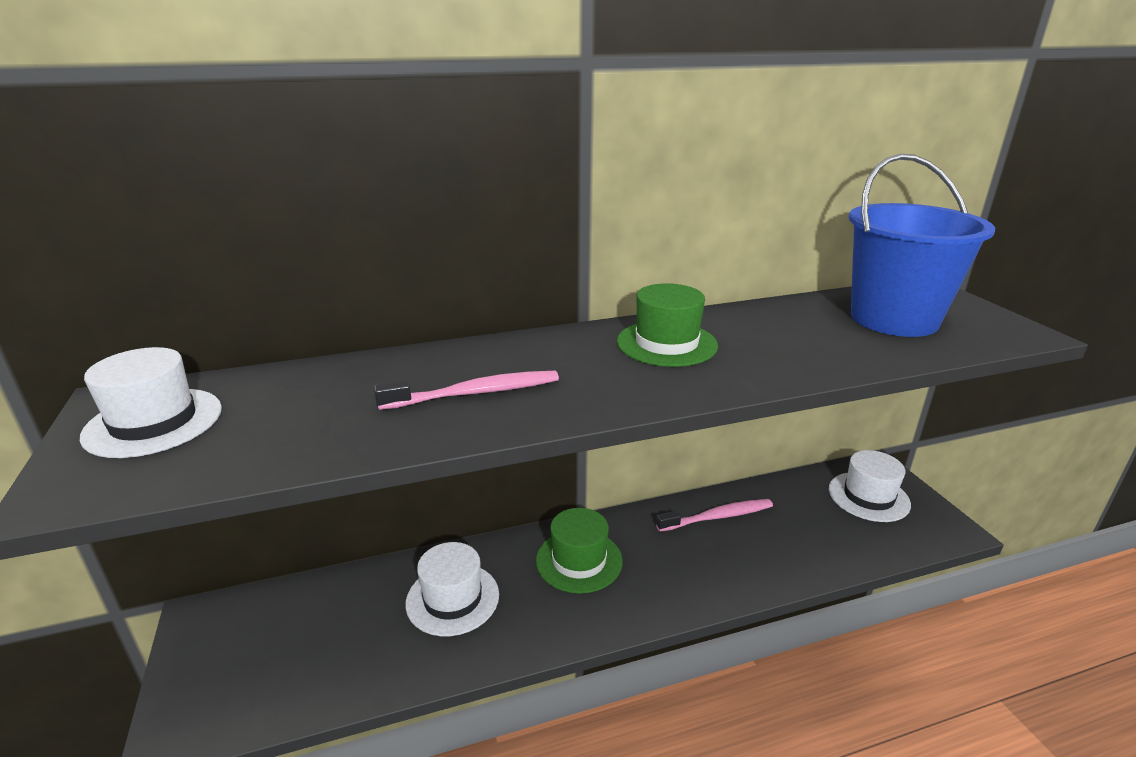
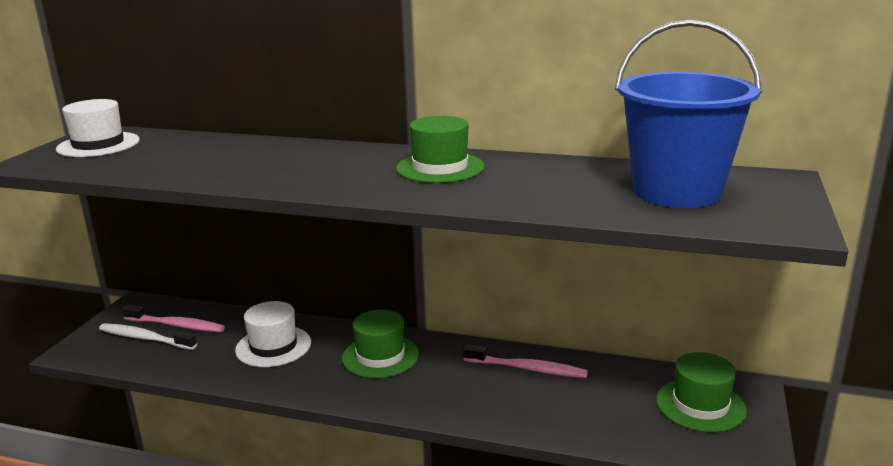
camera: 35 degrees right, 5 degrees down
(269, 661) = (145, 338): none -> white toothbrush
(475, 393) = (265, 167): pink toothbrush -> pink toothbrush (176, 325)
(868, 496) = (700, 405): white hat -> green hat

